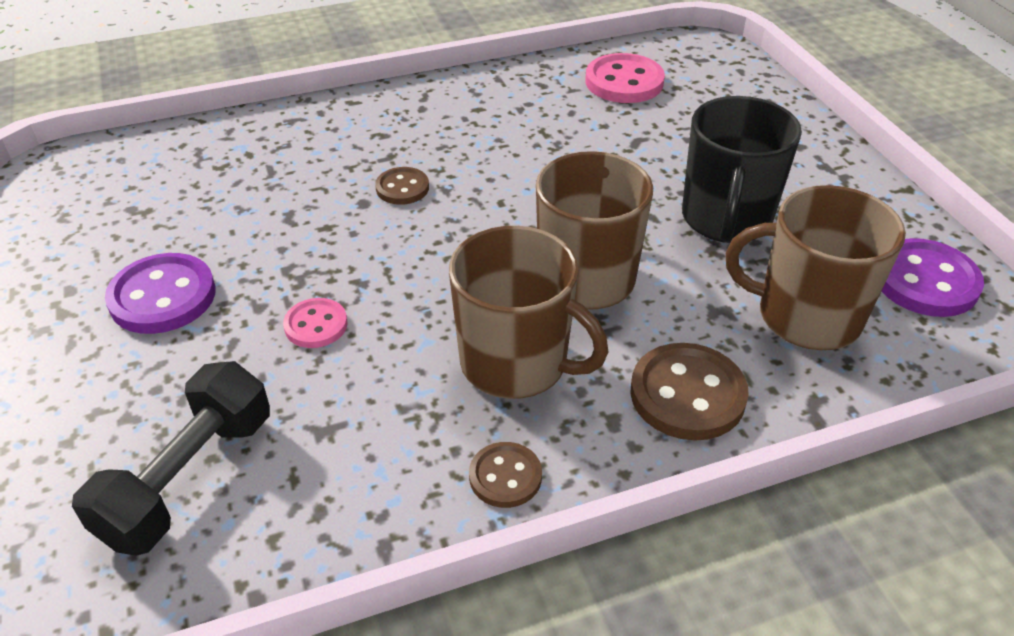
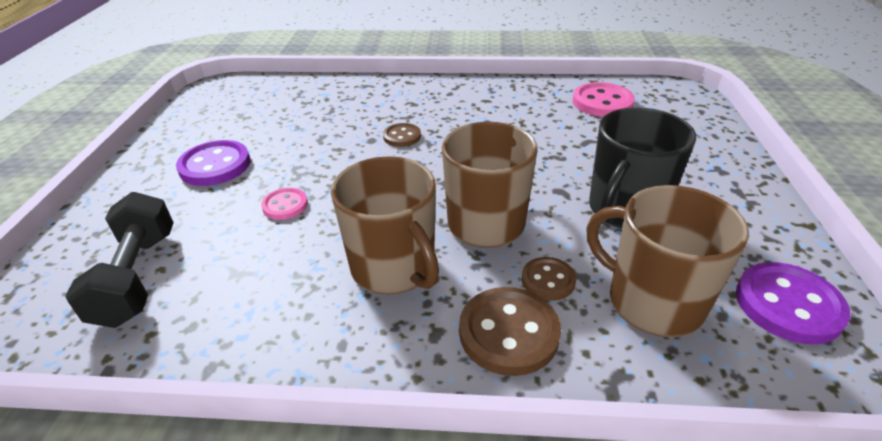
camera: 25 degrees right, 5 degrees down
(188, 478) = (137, 277): black dumbbell -> black dumbbell turned 60 degrees counterclockwise
(505, 476) = (327, 347): brown button -> brown button (548, 280)

